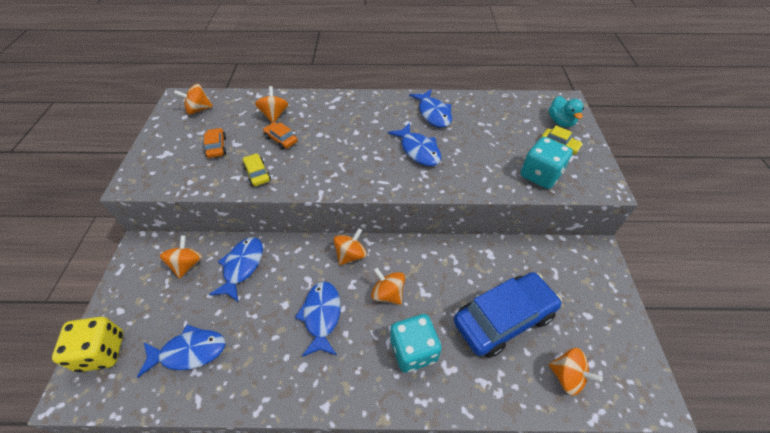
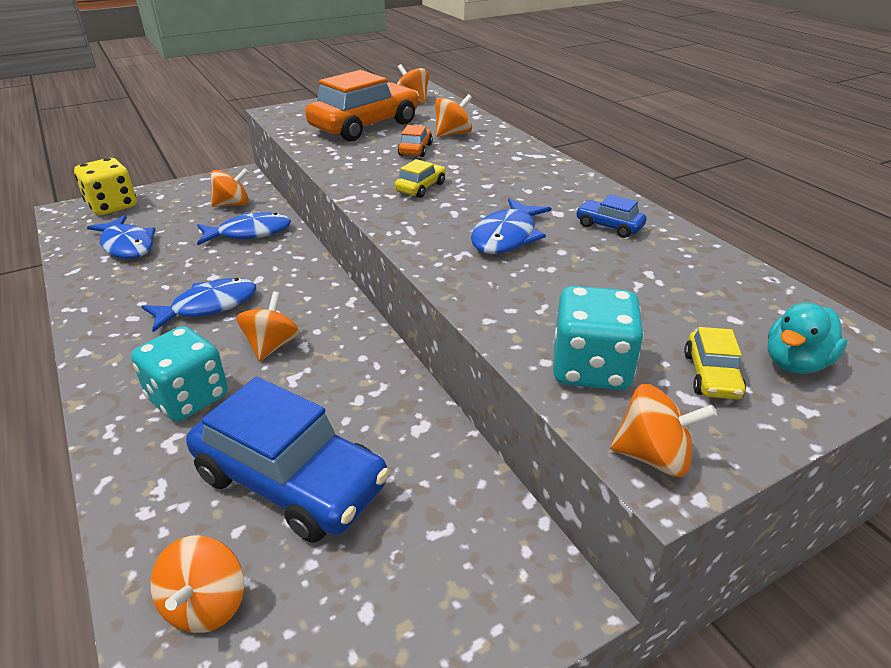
camera: 60 degrees right, 15 degrees down
(217, 147) = (365, 126): orange car -> orange car, size x2.30
(257, 174) = (345, 156): yellow car -> yellow car (420, 187)
(351, 255) = (317, 295): orange spinning top -> orange spinning top (653, 456)
(433, 113) = (609, 226): blue fish -> blue car

